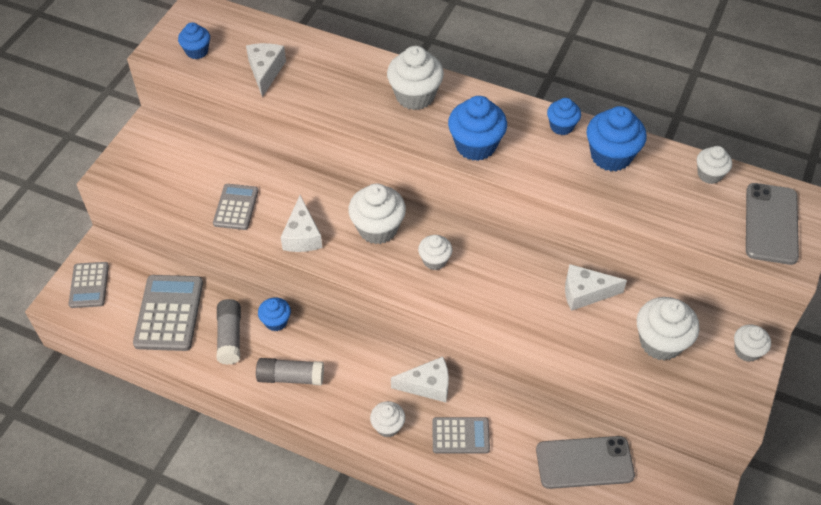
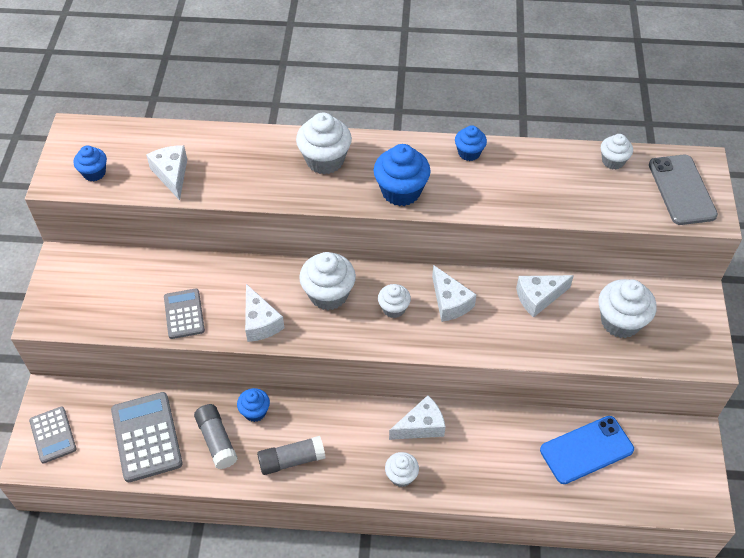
camera: 20 degrees left, 0 degrees up
(460, 436) = (470, 462): grey calculator -> none
(493, 271) = (450, 302): none -> white cheese
(584, 462) = (586, 450): grey phone -> blue phone
(611, 156) = (523, 168): blue cupcake -> none
(747, 351) = (693, 307): white cupcake -> none

